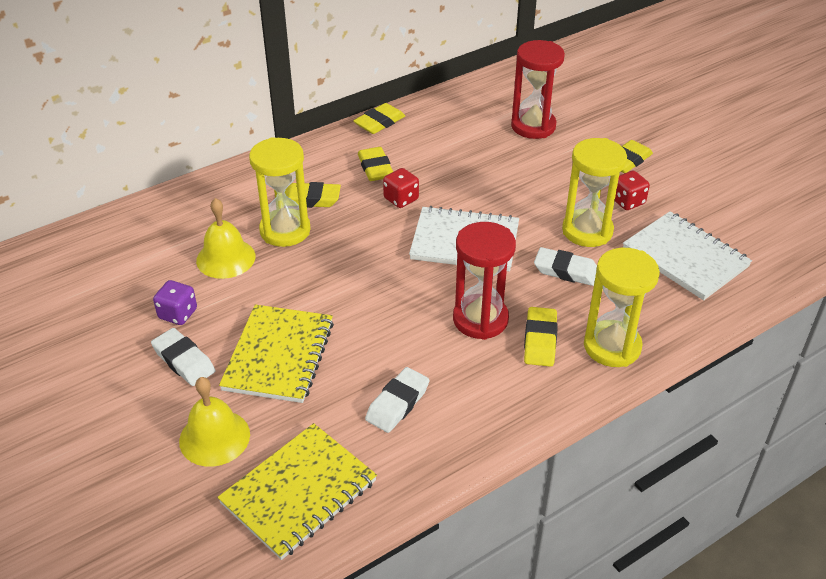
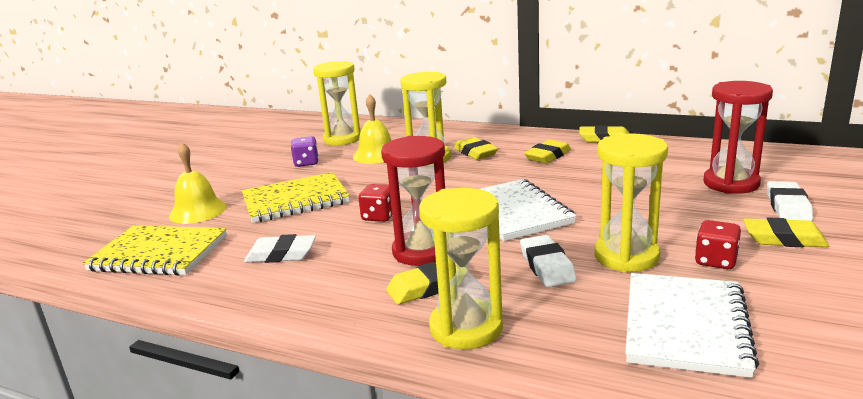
camera: 60 degrees right, 20 degrees down
(138, 261) = (343, 139): none -> yellow hourglass
(184, 361) = (264, 179): white eraser -> white eraser (788, 206)
(401, 199) = (527, 175): red dice -> red dice (379, 216)

